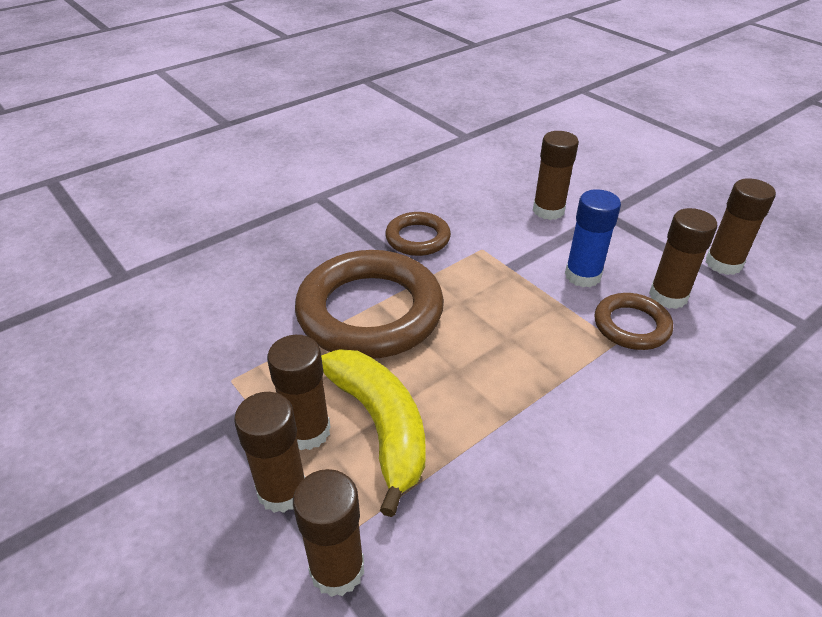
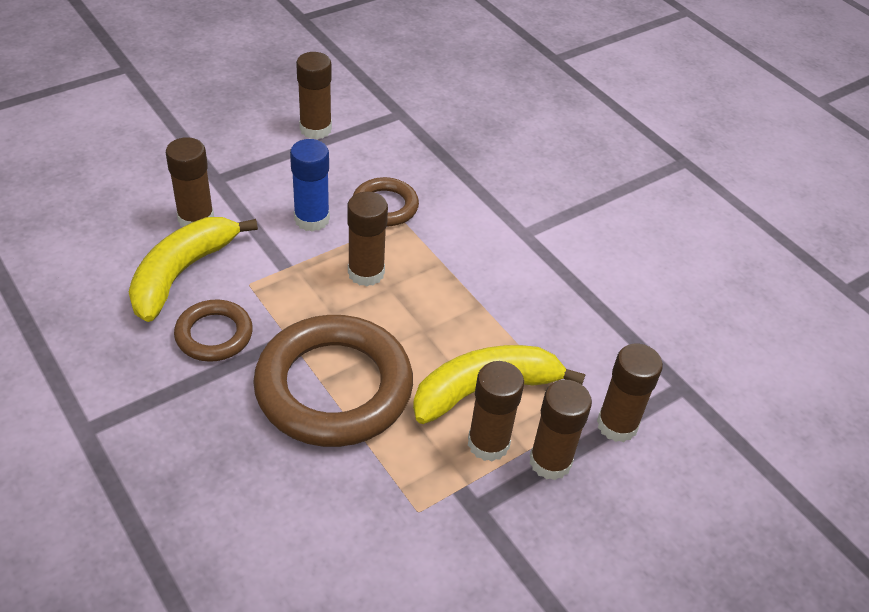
camera: 90 degrees left, 5 degrees up
(481, 213) = (182, 273): none -> yellow banana
(668, 296) = (351, 174): brown glue stick -> brown glue stick (366, 273)

